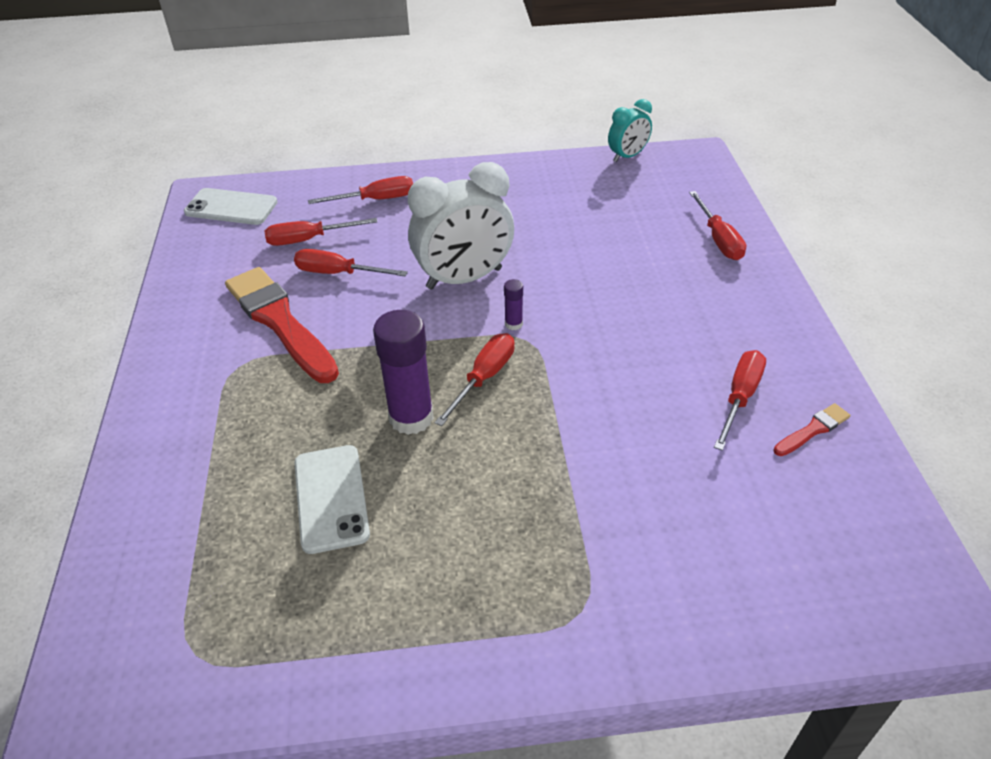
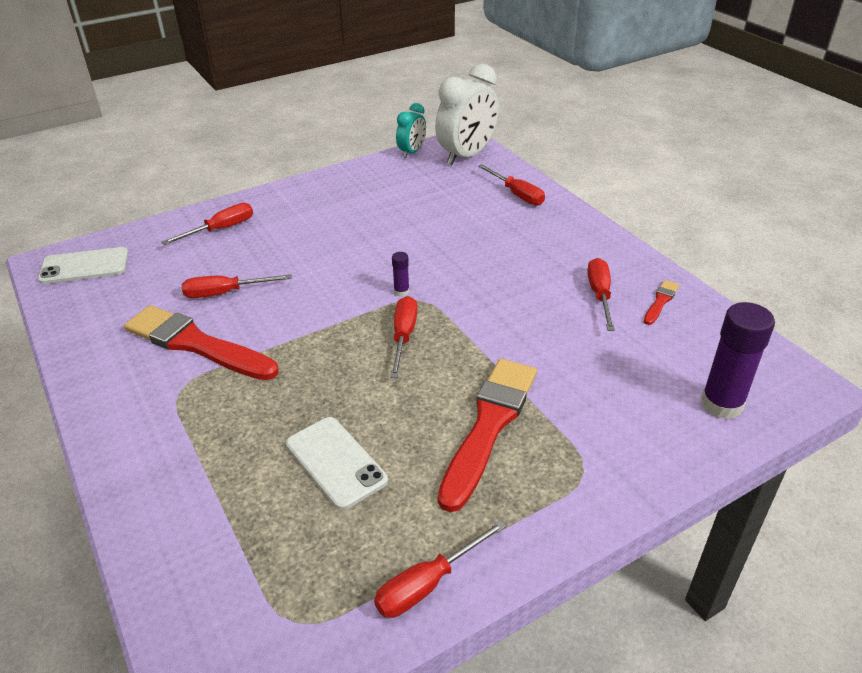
camera: 25 degrees left, 5 degrees down
(309, 239) = (179, 274): red screwdriver -> red screwdriver (427, 584)
(411, 417) = (363, 382): purple glue stick -> purple glue stick (721, 404)
(464, 278) = (339, 269): white clock -> white clock (466, 156)
(510, 515) = (489, 425): none -> red brush

